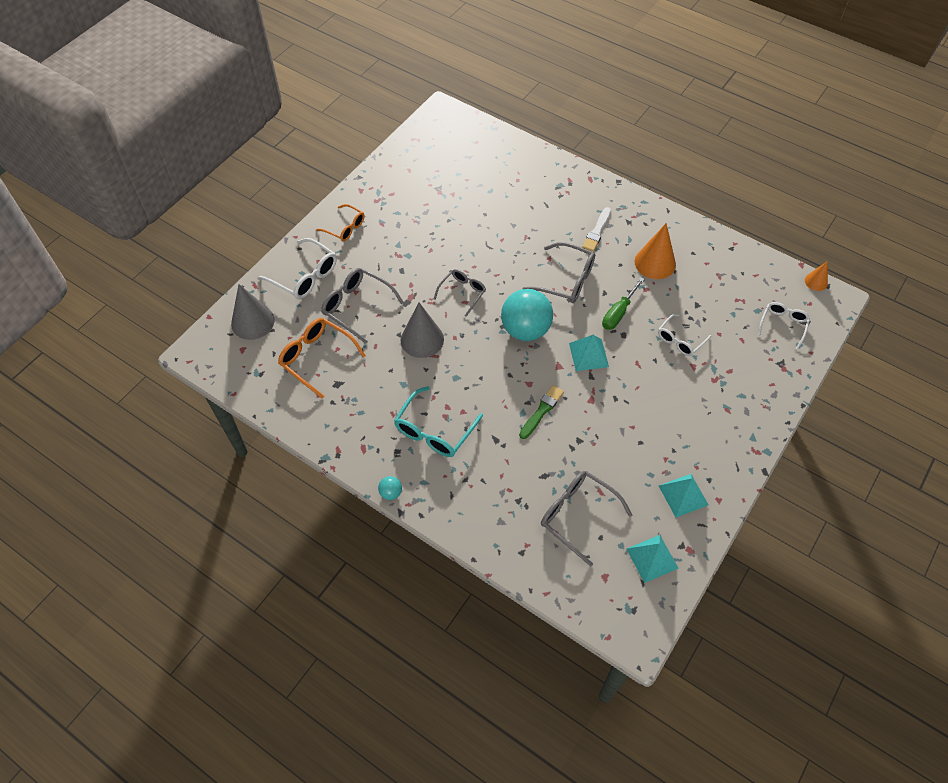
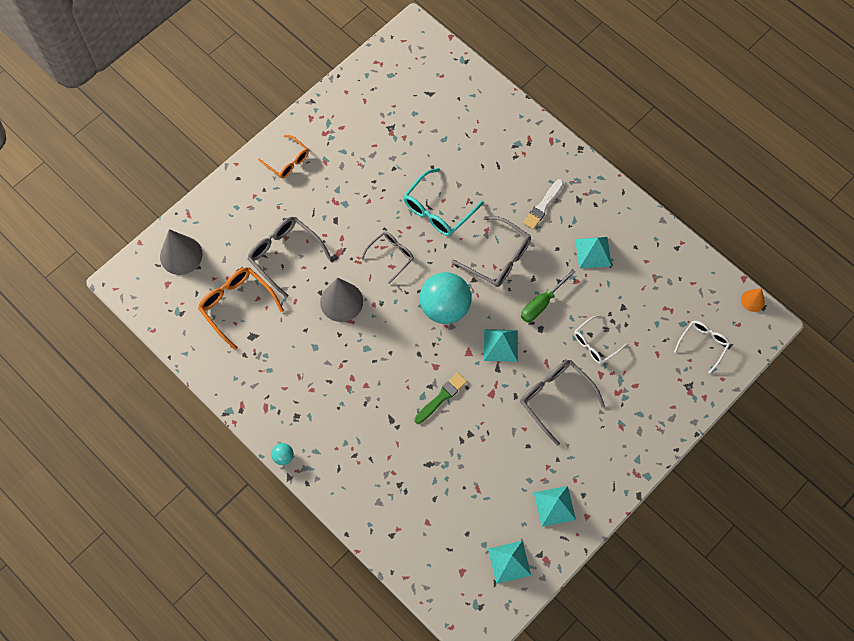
camera: 10 degrees right, 10 degrees up
(305, 276) = (239, 212): white glasses -> none
(434, 431) = (335, 401): turquoise glasses -> turquoise glasses (438, 210)
(577, 515) = (450, 508): grey glasses -> grey glasses (555, 398)
(655, 263) = (593, 252): orange cone -> turquoise pyramid

